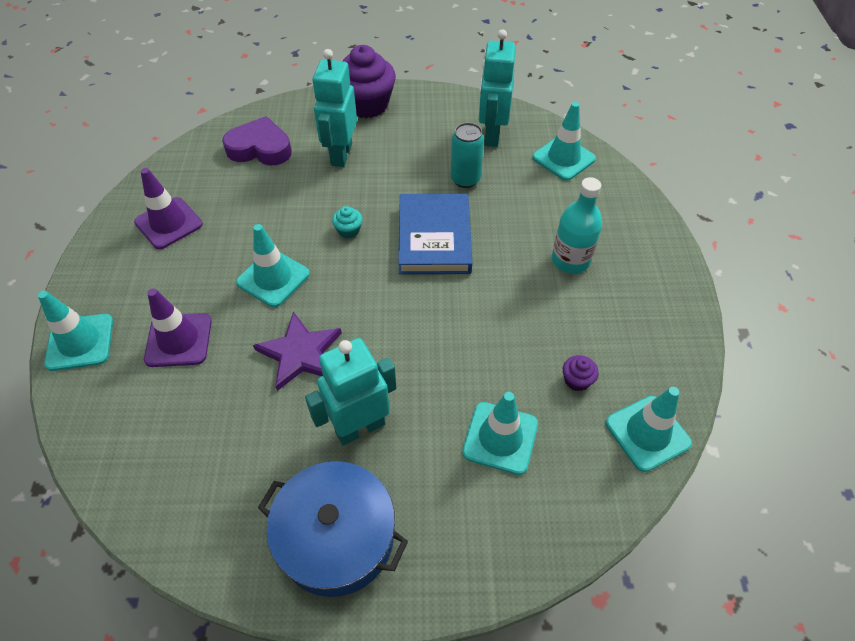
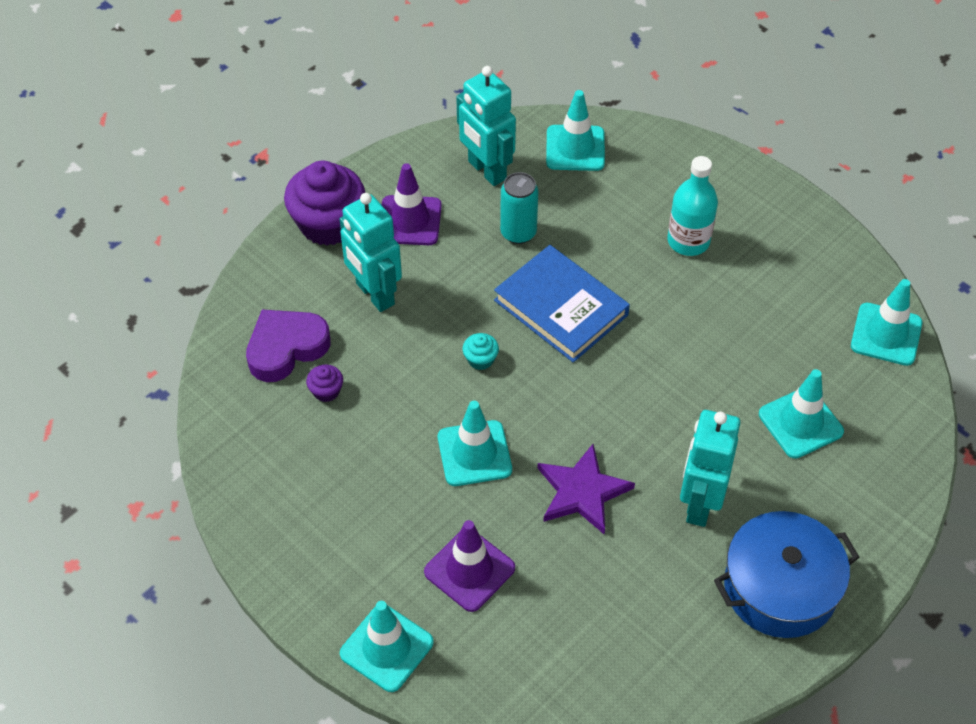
camera: 45 degrees left, 0 degrees up
(169, 223) = (306, 488): purple traffic cone -> purple traffic cone (409, 221)
(577, 380) = (801, 335): purple cupcake -> purple cupcake (326, 391)

